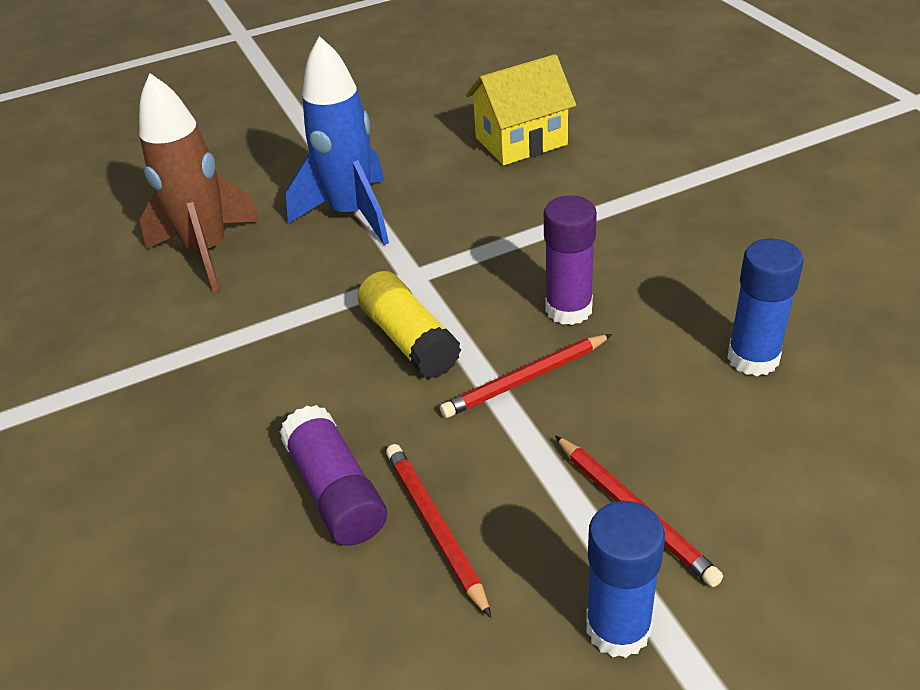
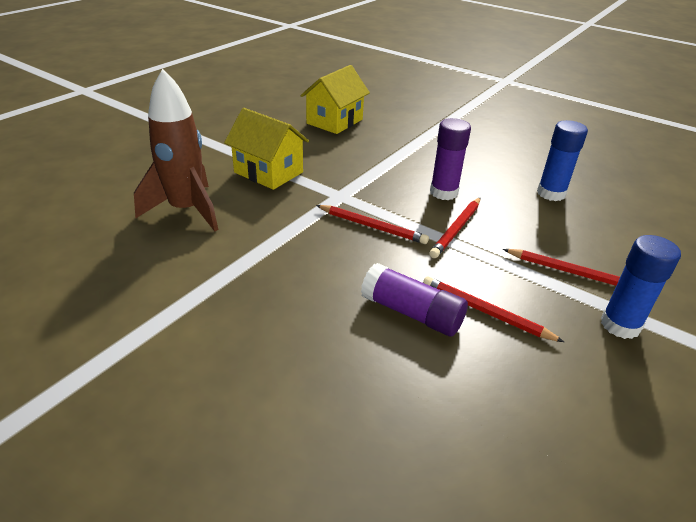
camera: 35 degrees left, 5 degrees down
(352, 214) = (268, 172): blue rocket -> yellow house
(409, 340) = (372, 226): yellow glue stick -> red pencil

